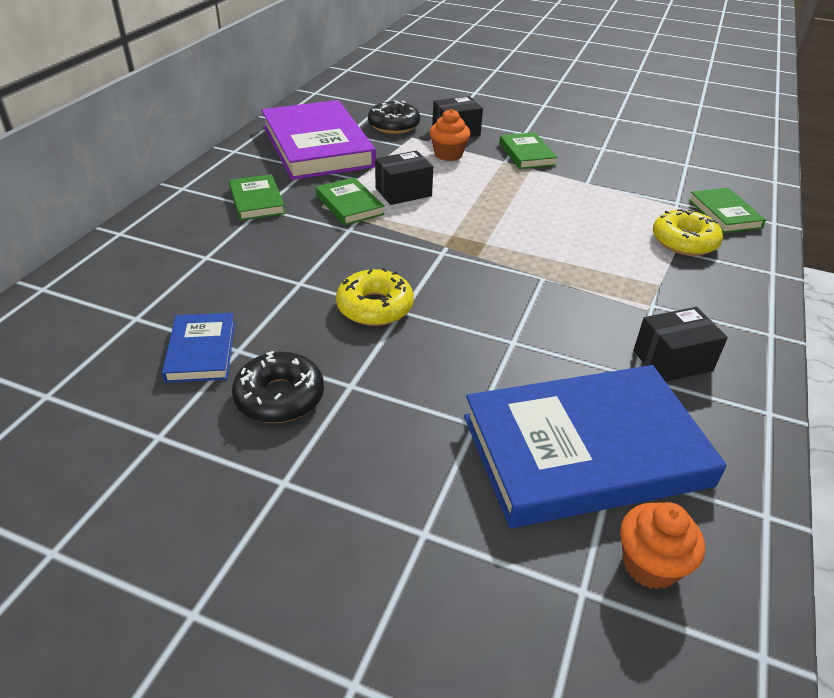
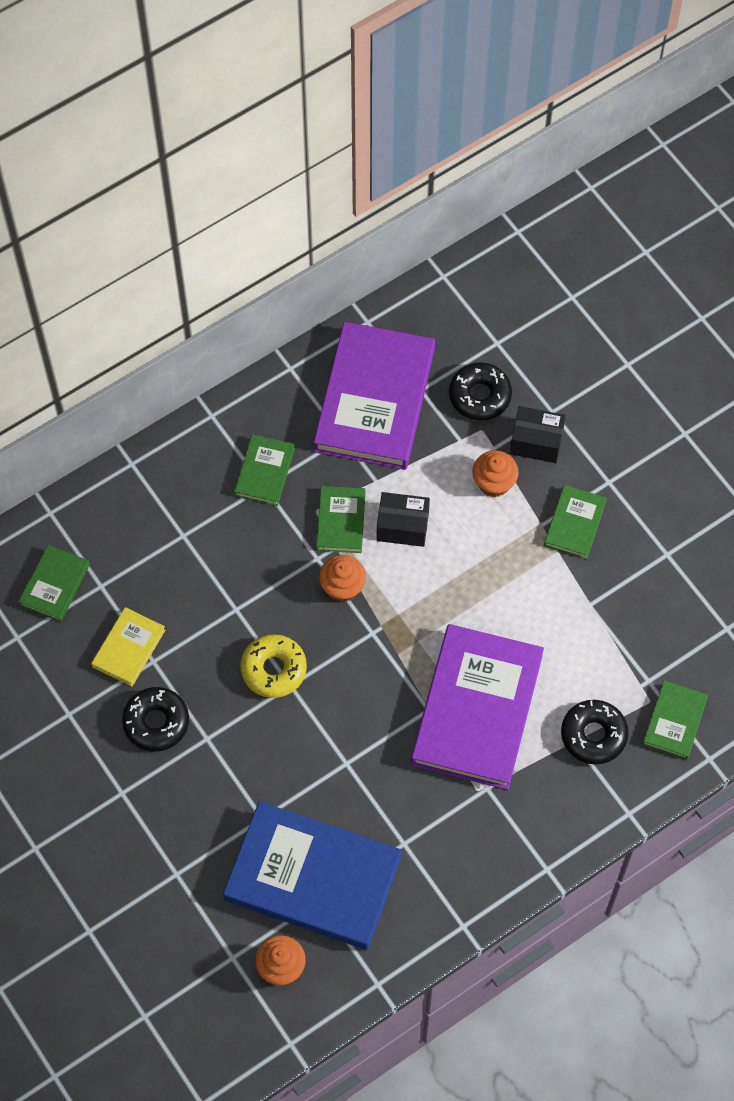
camera: 35 degrees right, 25 degrees up
(77, 336) = (55, 585): none -> green book
(201, 351) = (128, 648): blue book -> yellow book
(388, 237) = (342, 587): none -> orange cupcake
(581, 262) = (476, 709): none -> purple book
(672, 360) = (443, 847): black box -> none
(684, 241) = (593, 735): yellow donut -> black donut

